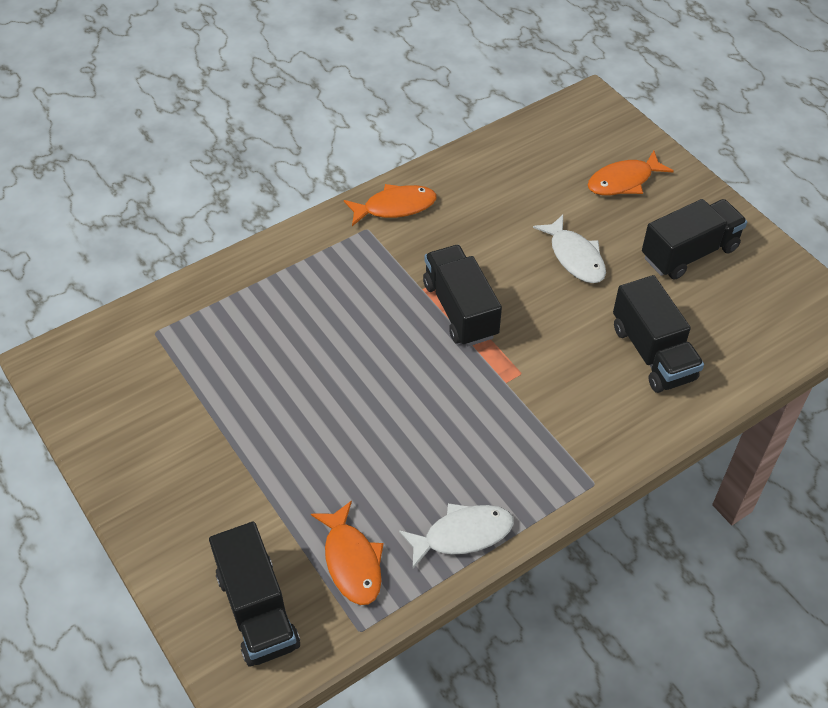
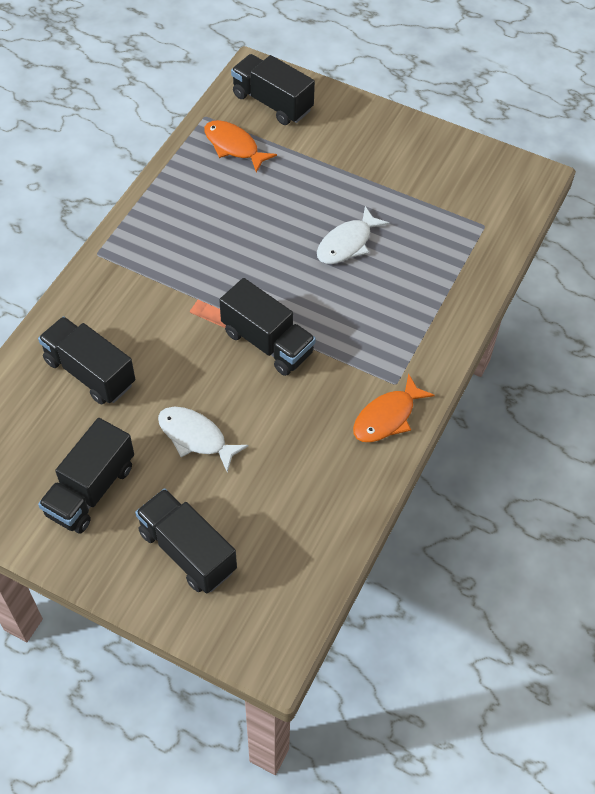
camera: 150 degrees right, 5 degrees up
(463, 535) = (172, 187): white fish -> white fish (347, 243)
(623, 181) = (187, 551): orange fish -> black truck

